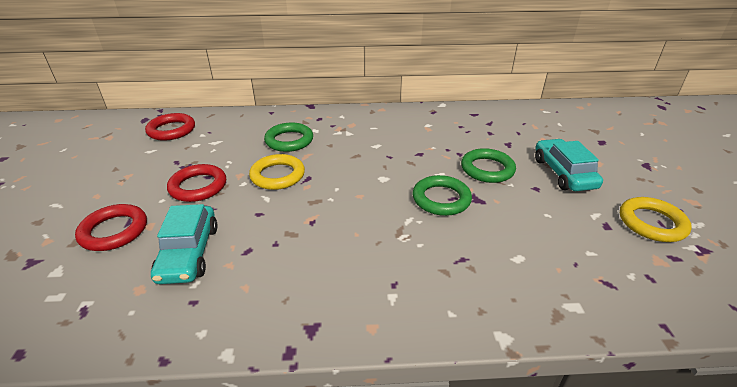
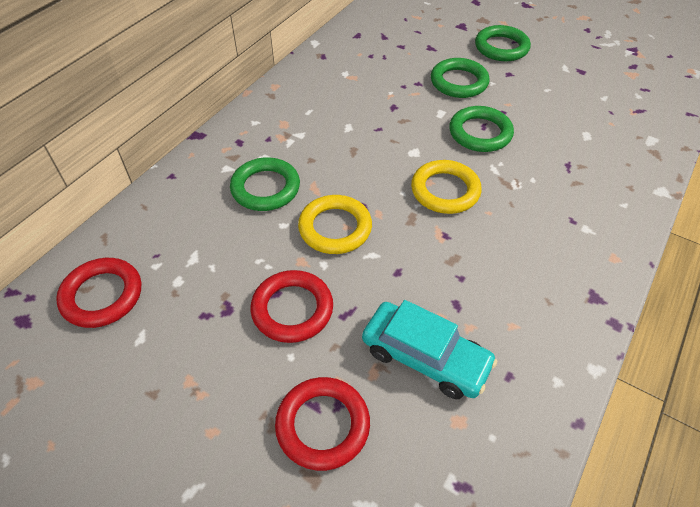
camera: 55 degrees left, 15 degrees up
(563, 173) = (501, 47): turquoise car -> green ring
(652, 223) = (593, 50): yellow ring -> yellow ring (445, 190)

